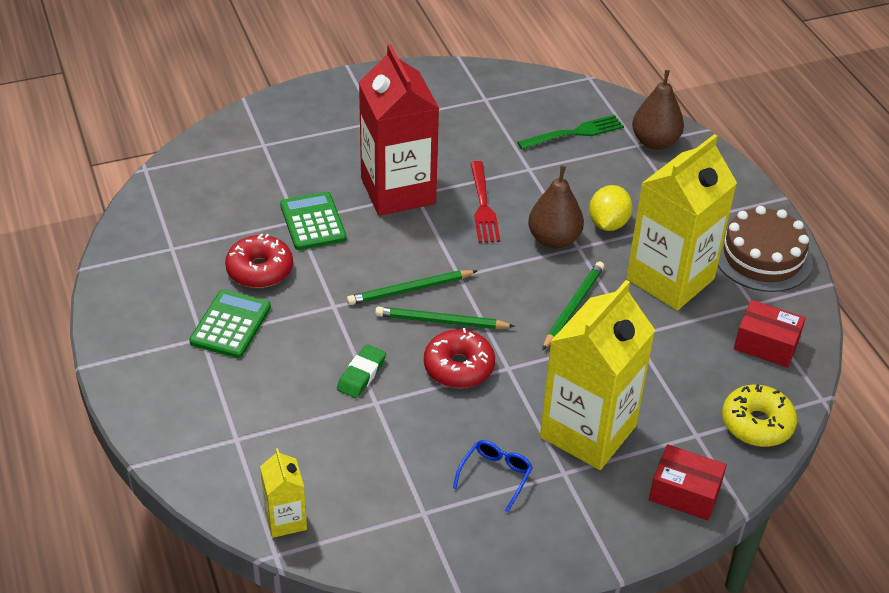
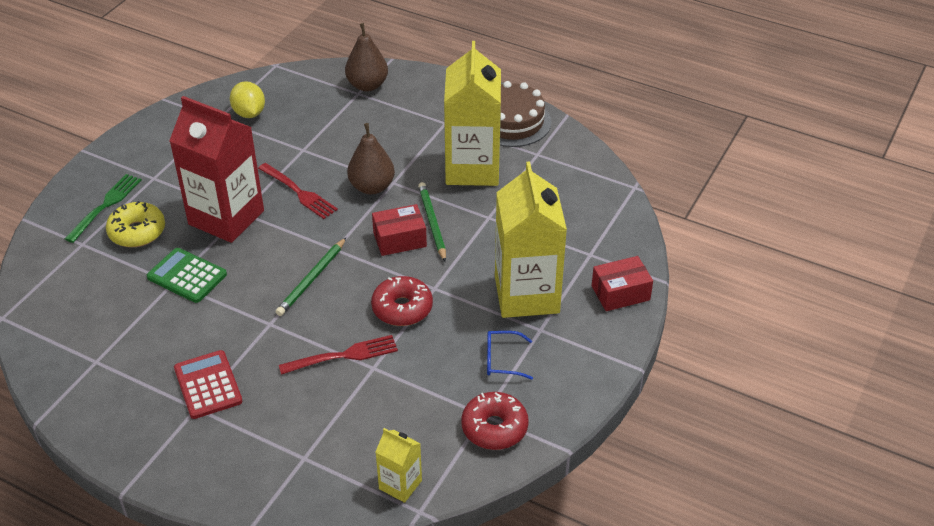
camera: 40 degrees left, 0 degrees up
(230, 324) = (208, 385): green calculator -> red calculator
(260, 270) = (185, 333): red donut -> red donut (494, 428)
(361, 374) = (342, 356): green eraser -> red fork
(441, 322) = (357, 286): green pencil -> none
(496, 475) = (502, 360): blue glasses -> blue glasses turned 75 degrees counterclockwise
(574, 133) = (307, 109): green fork -> green fork (105, 206)
(608, 224) = (395, 156): yellow lemon -> yellow lemon (249, 113)
(757, 424) = (615, 225): yellow donut -> yellow donut (137, 232)
(766, 344) = (570, 174): red box -> red box (399, 239)

